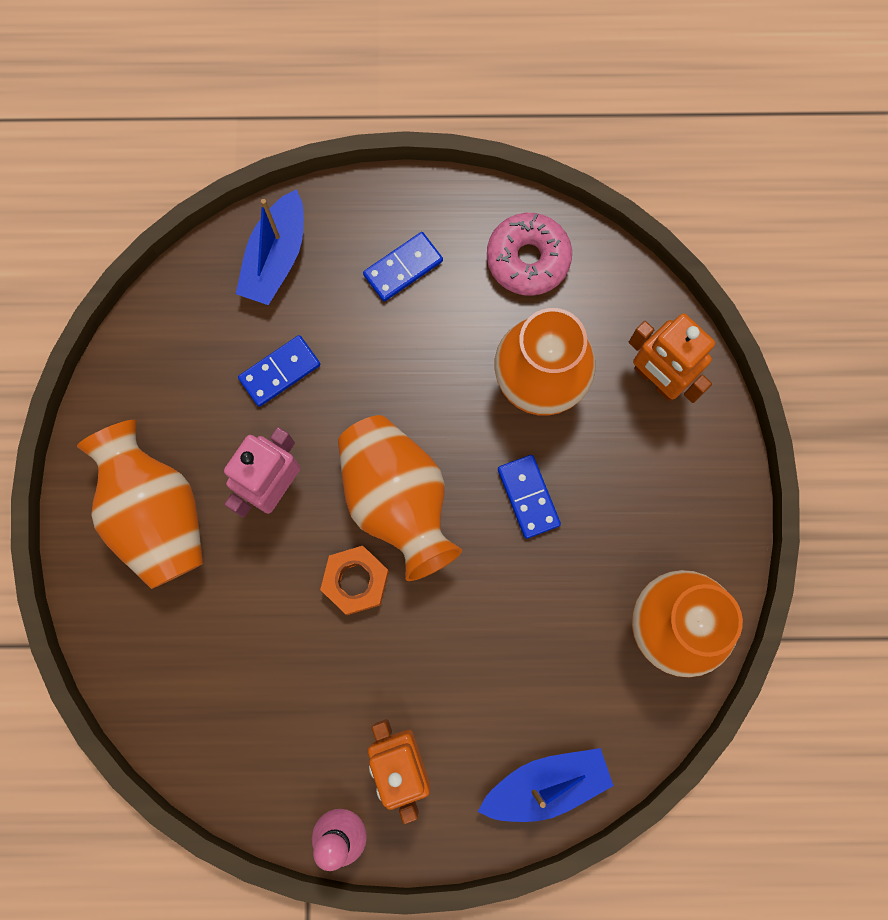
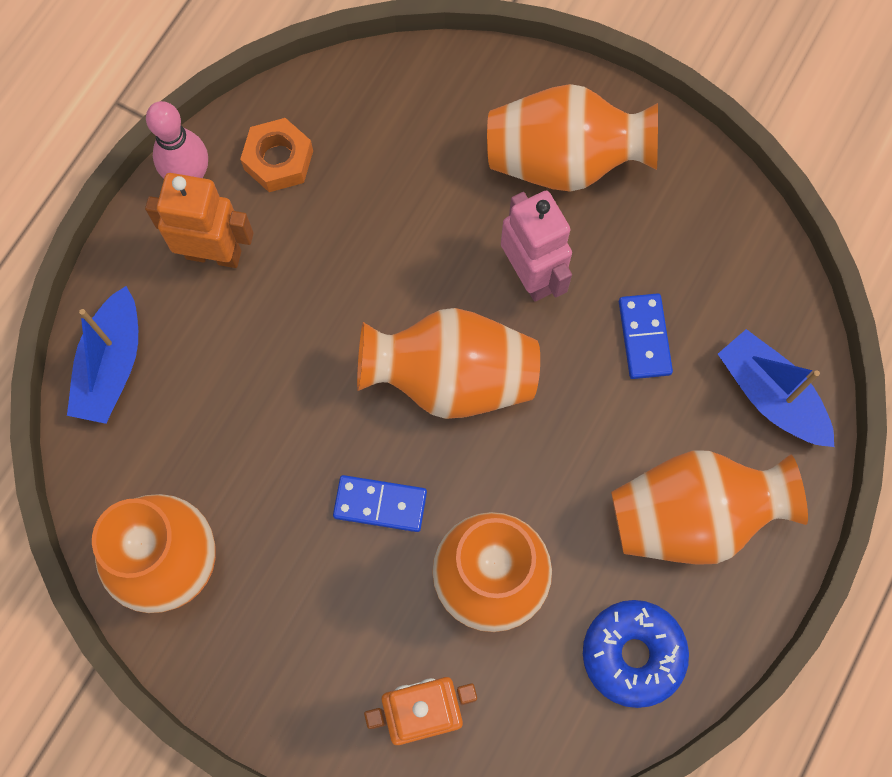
camera: 120 degrees right, 5 degrees down
(355, 581) = (397, 300): orange nut -> orange nut (278, 160)
(403, 268) = (692, 516): blue domino -> orange vase
(528, 259) = (633, 654): pink donut -> blue donut

